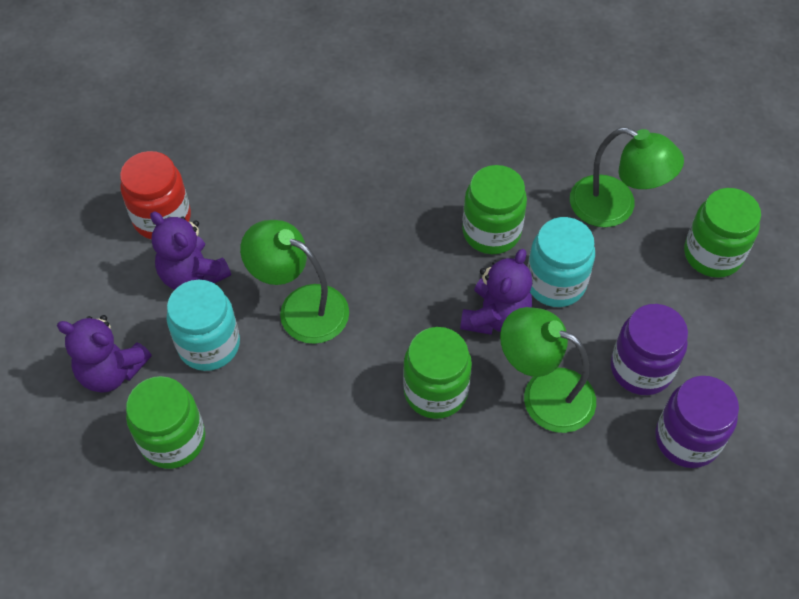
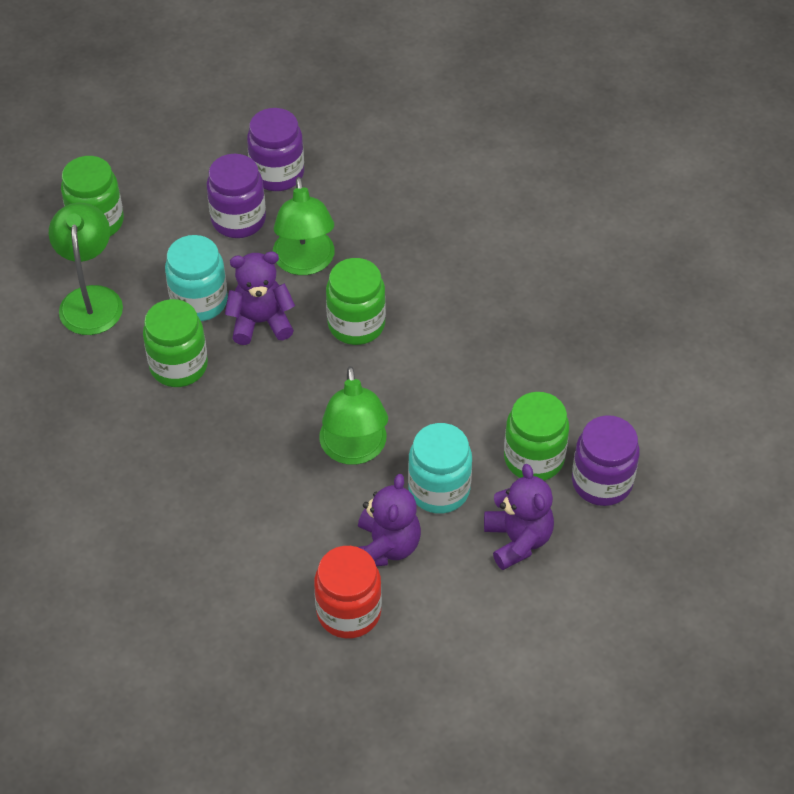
camera: 125 degrees left, 5 degrees down
(101, 478) = (602, 482): none -> purple jar

